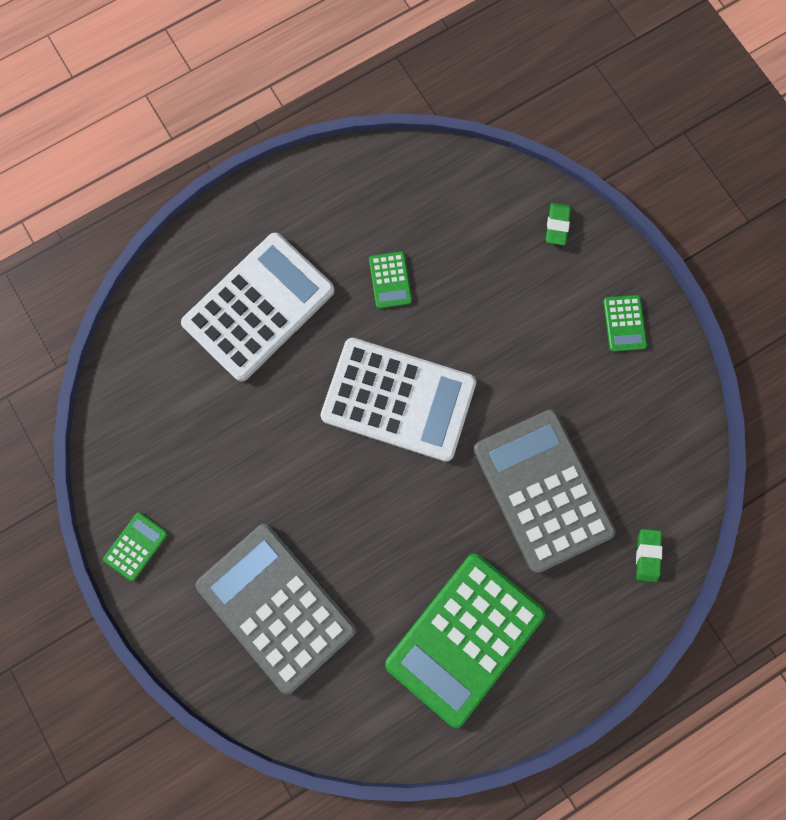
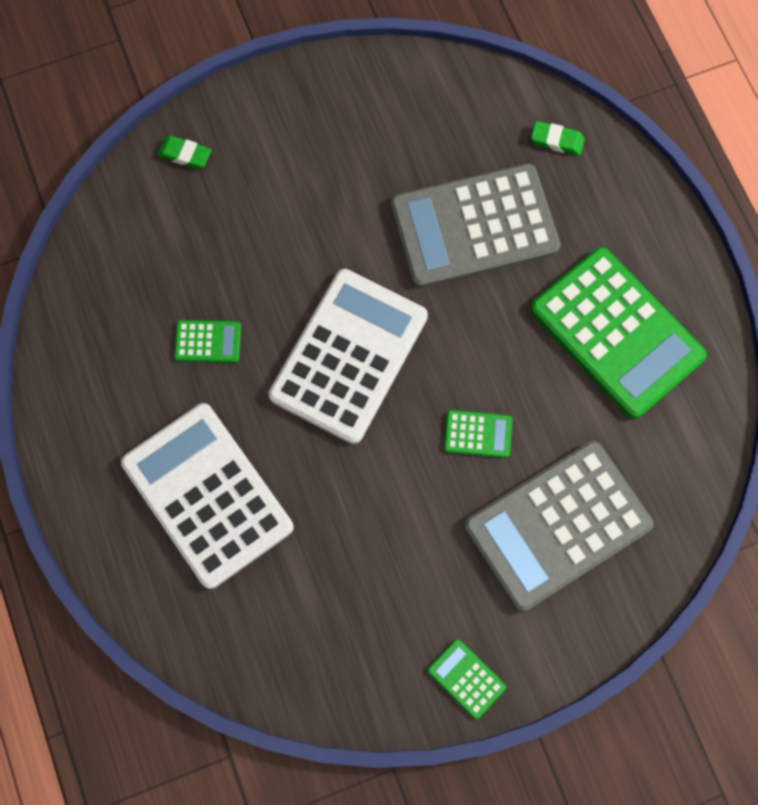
camera: 80 degrees left, 5 degrees down
(624, 323) = (310, 111): green calculator -> green calculator (478, 434)

